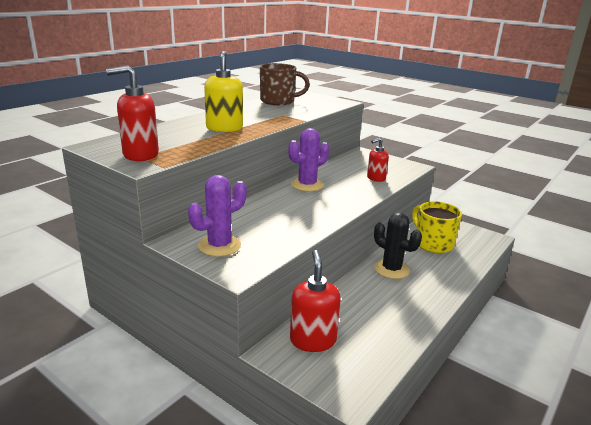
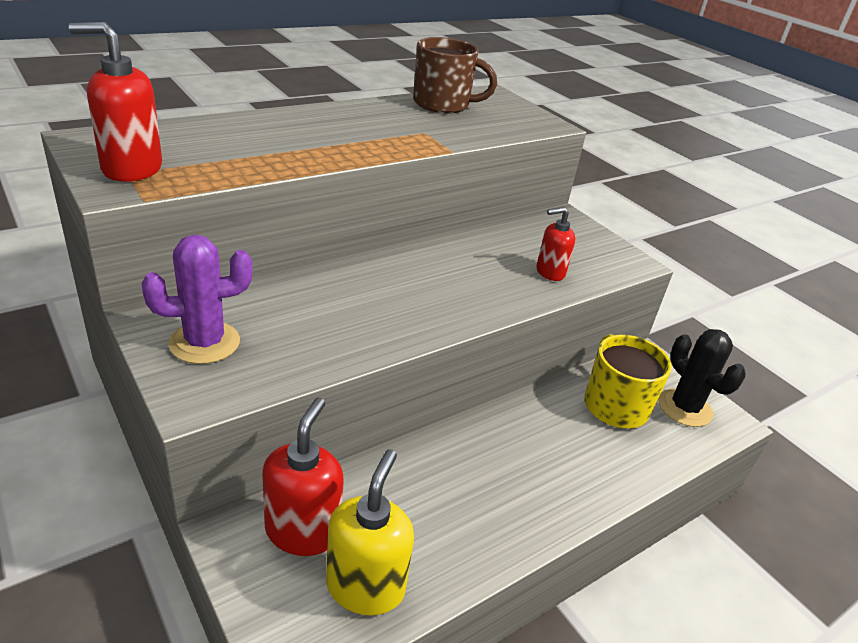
camera: 15 degrees right, 10 degrees up
(224, 128) = (306, 142): yellow soap dispenser -> yellow soap dispenser (365, 586)
(307, 185) = (425, 260): purple cactus -> none
(391, 269) = (512, 436): black cactus -> black cactus (685, 408)

